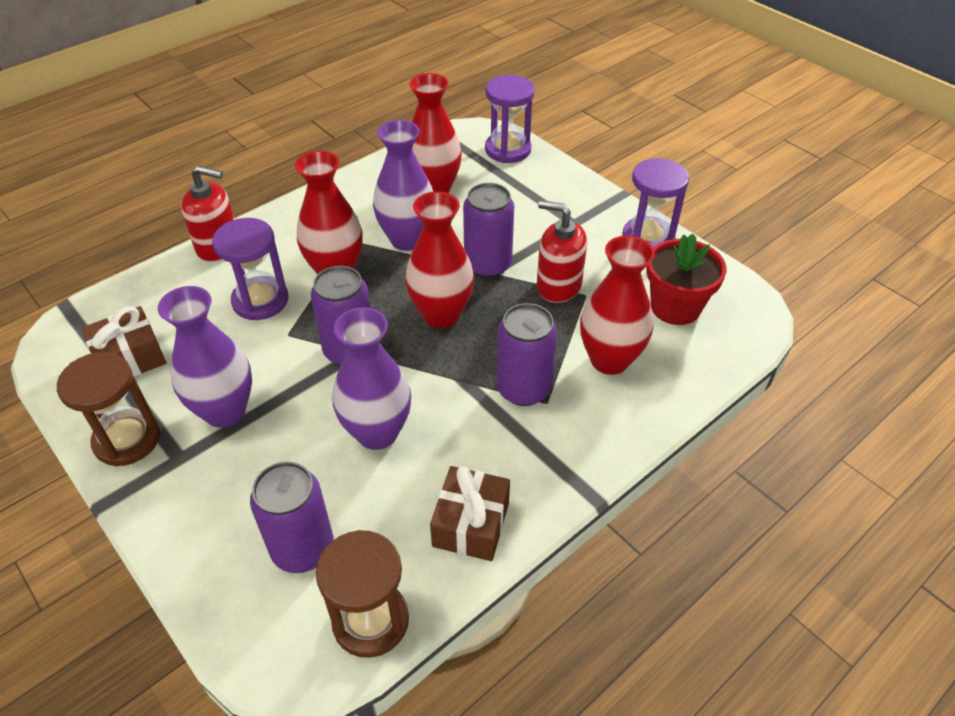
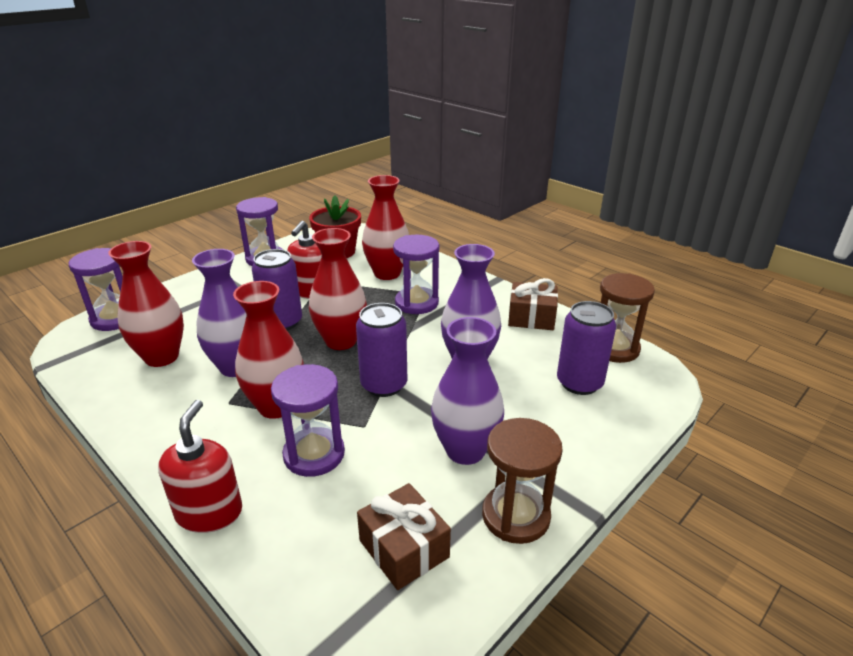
camera: 95 degrees left, 15 degrees down
(523, 389) = (416, 303): purple can -> purple hourglass

